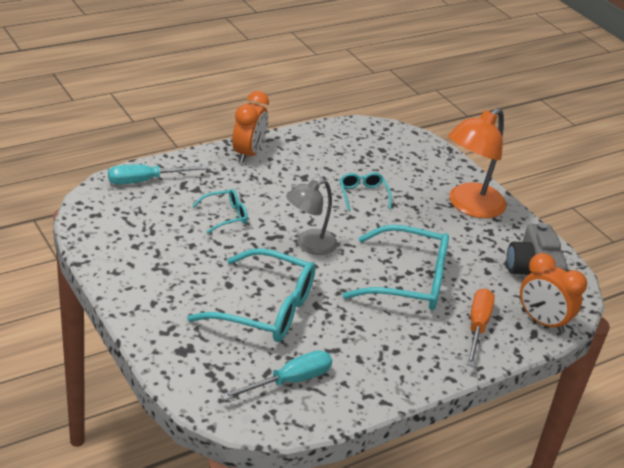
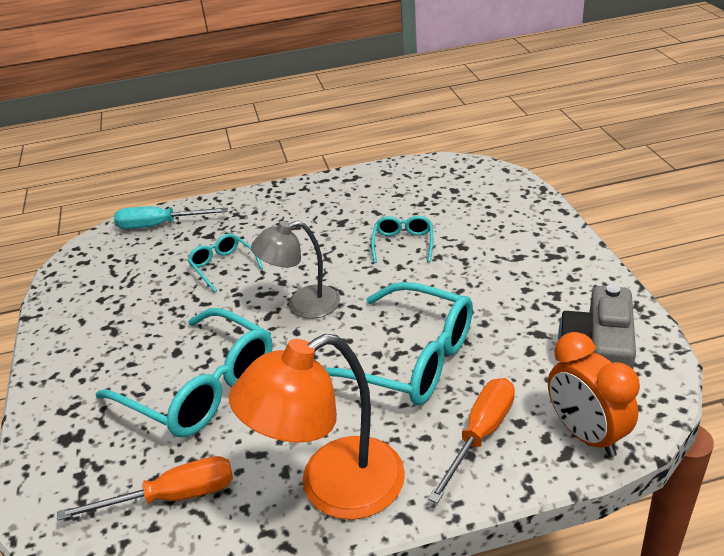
camera: 25 degrees right, 0 degrees up
(225, 216) = (223, 266): turquoise glasses -> turquoise glasses turned 120 degrees counterclockwise
(248, 154) = (290, 196): orange clock -> none
(290, 381) = (172, 497): turquoise screwdriver -> orange screwdriver
(469, 206) = (539, 260): orange lamp -> orange lamp (333, 488)

